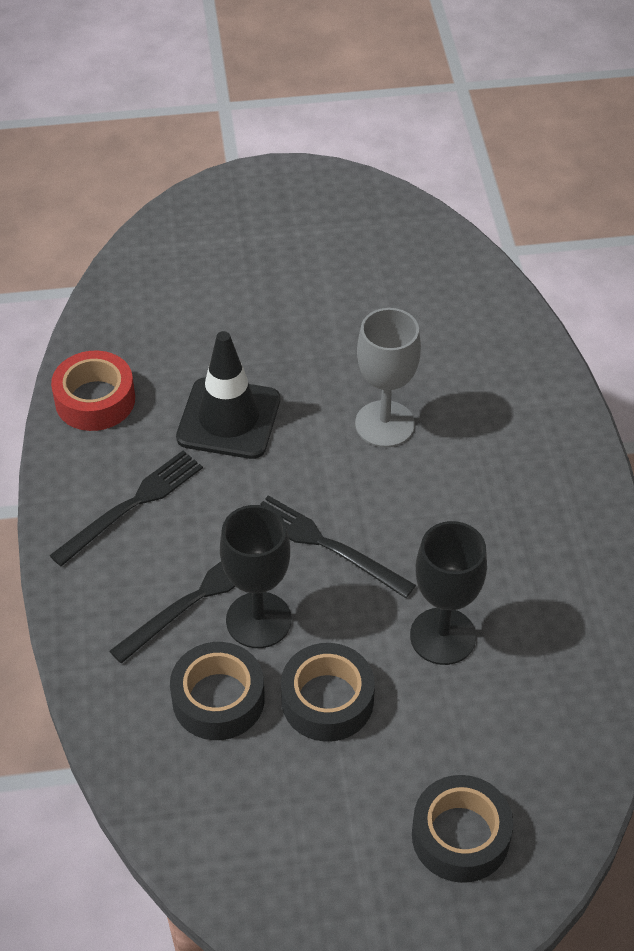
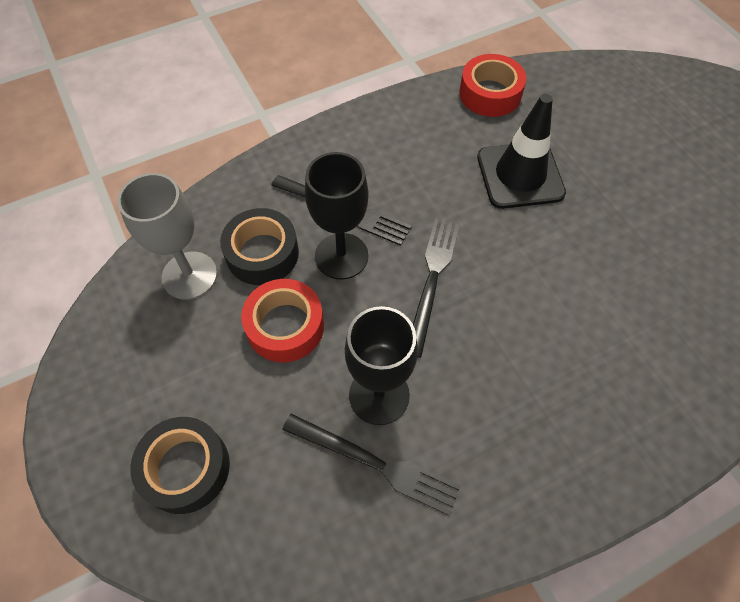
camera: 70 degrees right, 10 degrees up
(132, 505) = (409, 146): black fork -> black fork (375, 463)
(327, 700) = (285, 326): black tape -> red tape
(384, 424) = (579, 282): grey goblet -> grey goblet (189, 275)

